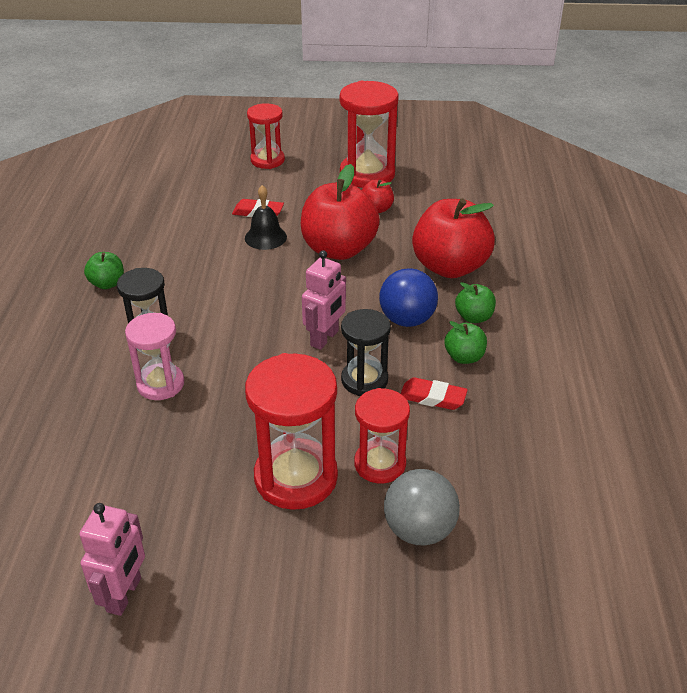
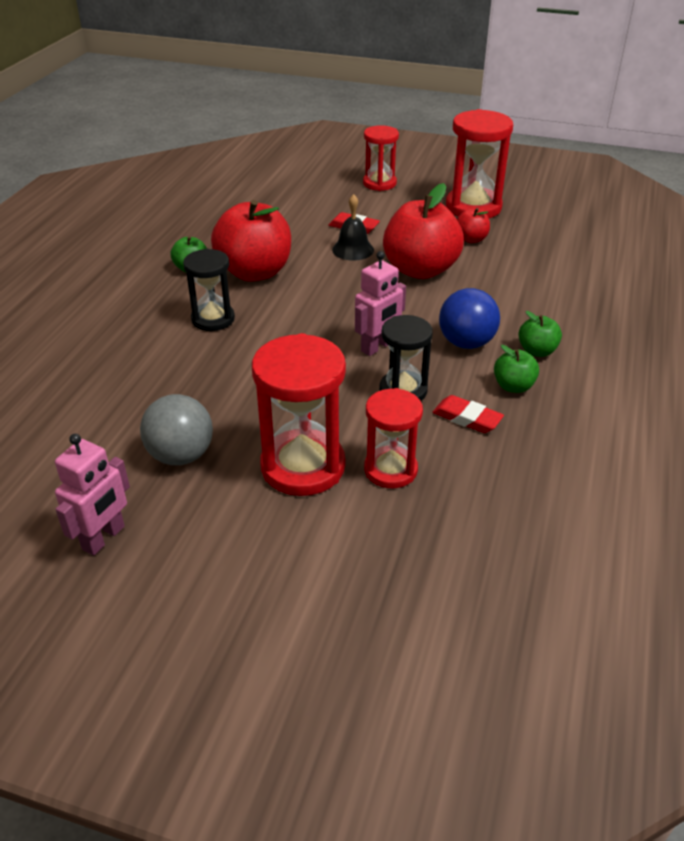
camera: 15 degrees right, 0 degrees up
(160, 384) = (206, 361): pink hourglass -> none
(419, 530) = (408, 539): grey ball -> grey ball (181, 455)
(450, 267) = (528, 301): red apple -> red apple (255, 272)

